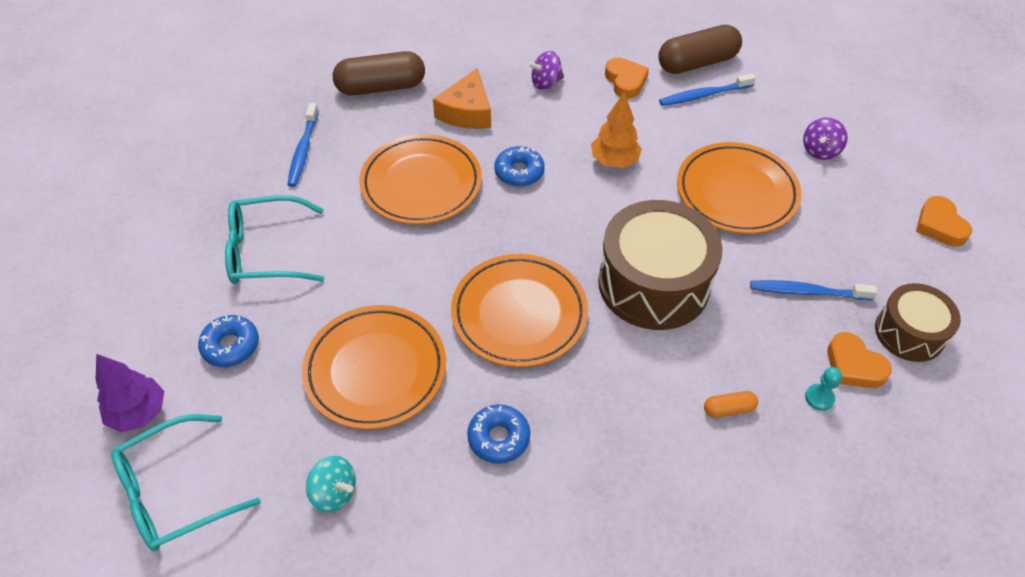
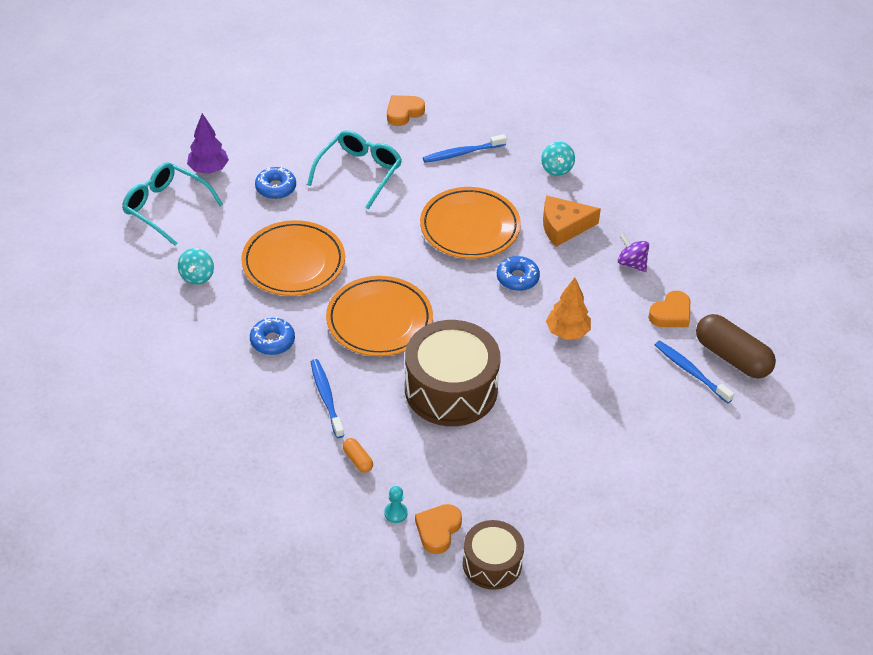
camera: 65 degrees right, 5 degrees down
(266, 251) = (359, 172): turquoise glasses -> turquoise glasses turned 60 degrees clockwise
(381, 87) = (556, 169): brown capsule -> turquoise spinning top
(736, 192) = (582, 420): orange plate -> none
(807, 292) = (497, 488): blue toothbrush -> blue toothbrush (326, 397)
(820, 151) = (673, 469): purple spinning top -> none
(939, 225) = (632, 572): orange heart -> orange heart (403, 113)

